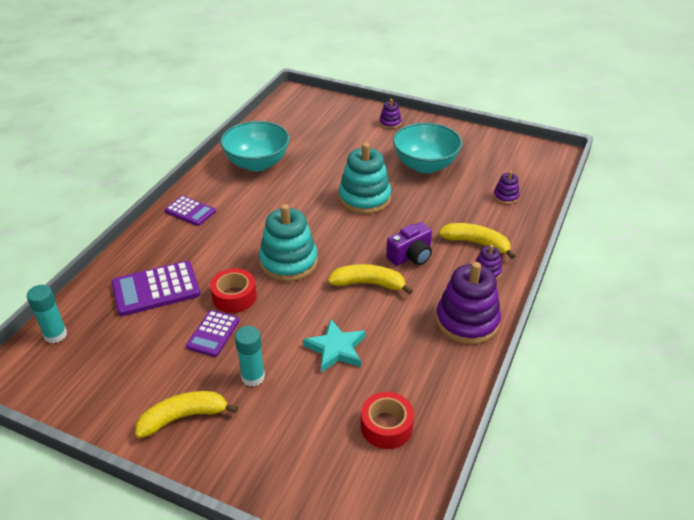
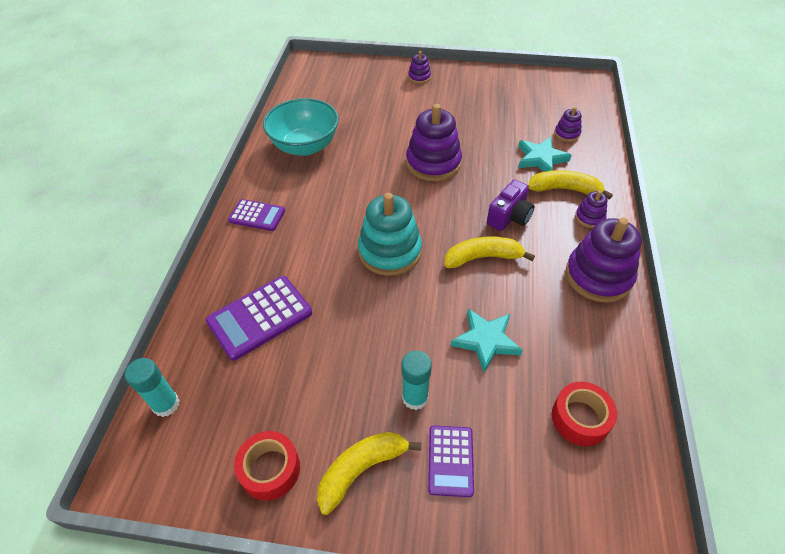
camera: 15 degrees left, 10 degrees up
(213, 333) = (348, 356): purple calculator -> purple calculator (450, 460)
(234, 297) = (351, 306): red tape -> red tape (270, 469)
(364, 198) = (433, 163): turquoise stacking toy -> purple stacking toy
(425, 165) = (475, 116): turquoise bowl -> none
(468, 213) = (541, 158): none -> turquoise star

